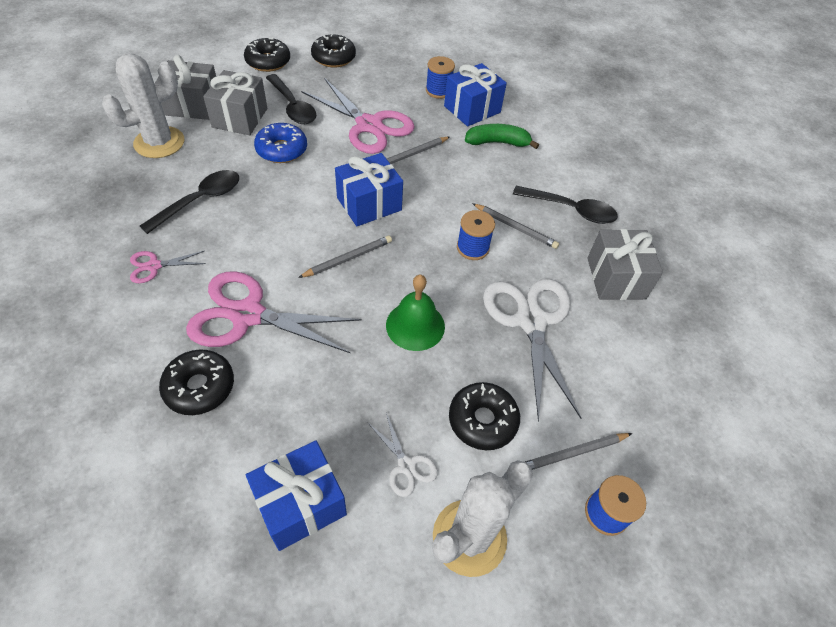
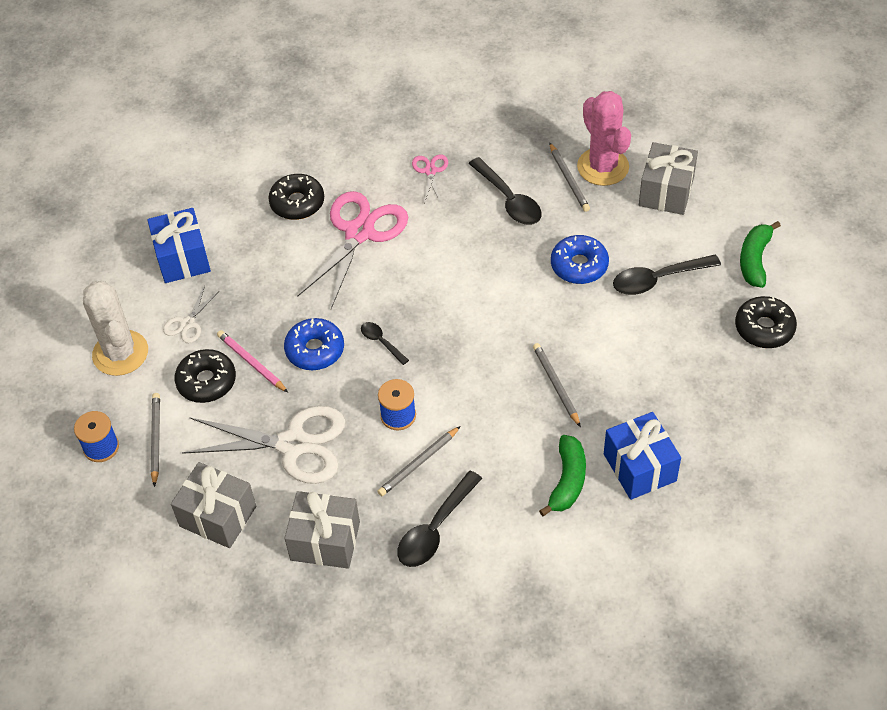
camera: 110 degrees right, 0 degrees up
(159, 142) = (603, 167): white cactus -> pink cactus
(240, 118) = (640, 231): grey gift -> grey gift (218, 516)
(268, 62) = (754, 260): black donut -> green banana
(348, 258) = (407, 308): grey pencil -> grey pencil (569, 179)
(369, 125) = (615, 350): pink scissors -> none
(369, 204) = (480, 334): blue gift -> none
(393, 272) = (381, 342): none -> black spoon
(406, 466) = (187, 323): white scissors -> white scissors turned 45 degrees counterclockwise
(415, 325) = (315, 350): green bell -> blue donut
(438, 91) = (683, 436): blue spool -> none
(446, 381) = (251, 363): none -> pink pencil

